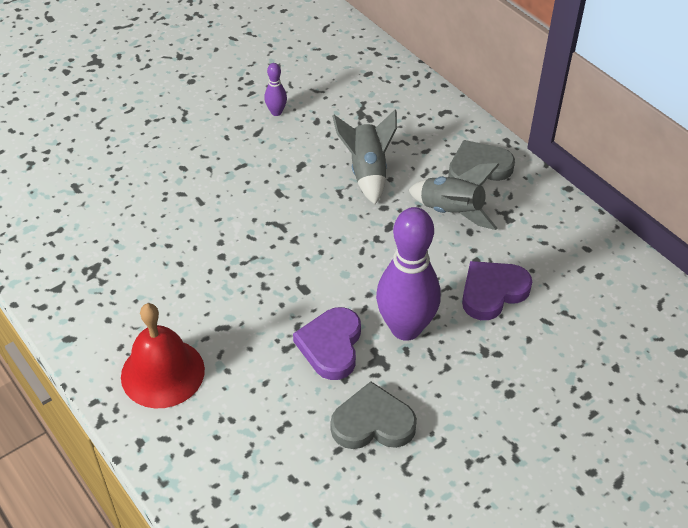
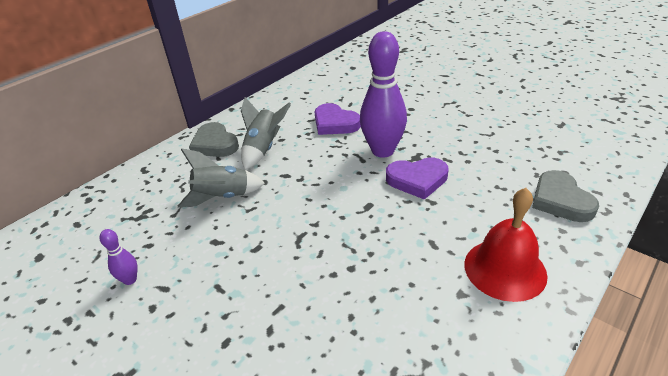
camera: 100 degrees left, 10 degrees down
(373, 423) = (468, 150): grey heart -> grey heart (560, 200)

